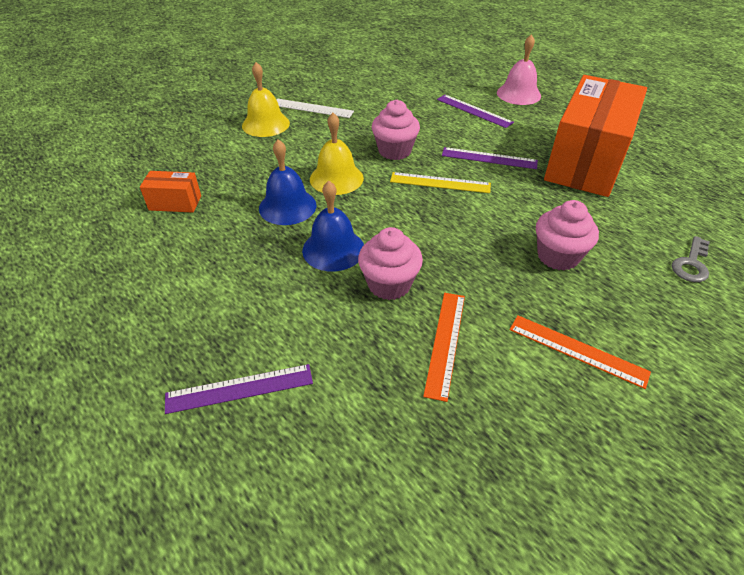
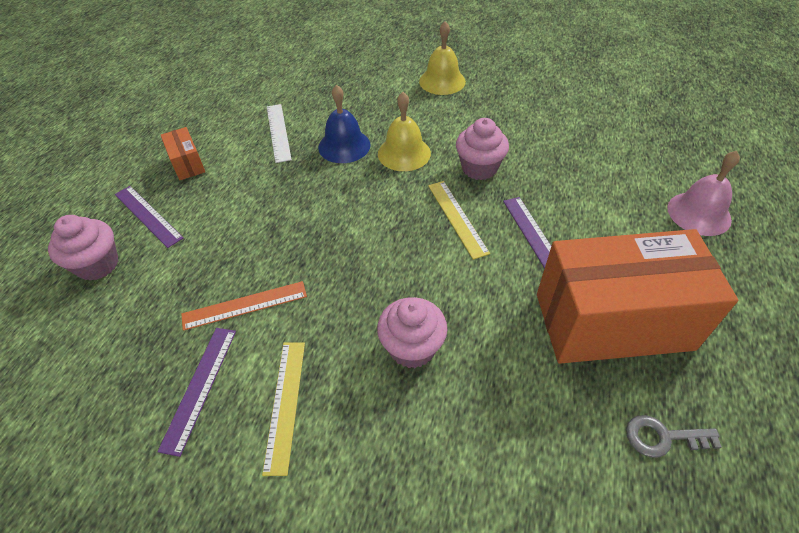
camera: 60 degrees right, 5 degrees up
(175, 203) = (304, 94): orange box -> orange box (187, 164)
(312, 108) = (494, 92): white ruler -> white ruler (278, 132)
(333, 249) = (311, 194): blue bell -> none
(389, 284) = (292, 243): pink cupcake -> pink cupcake (97, 265)
(474, 111) = (615, 192): purple ruler -> purple ruler (200, 387)
(577, 350) = (285, 404): orange ruler -> yellow ruler
(691, 264) = (492, 483): grey key -> grey key (662, 437)

